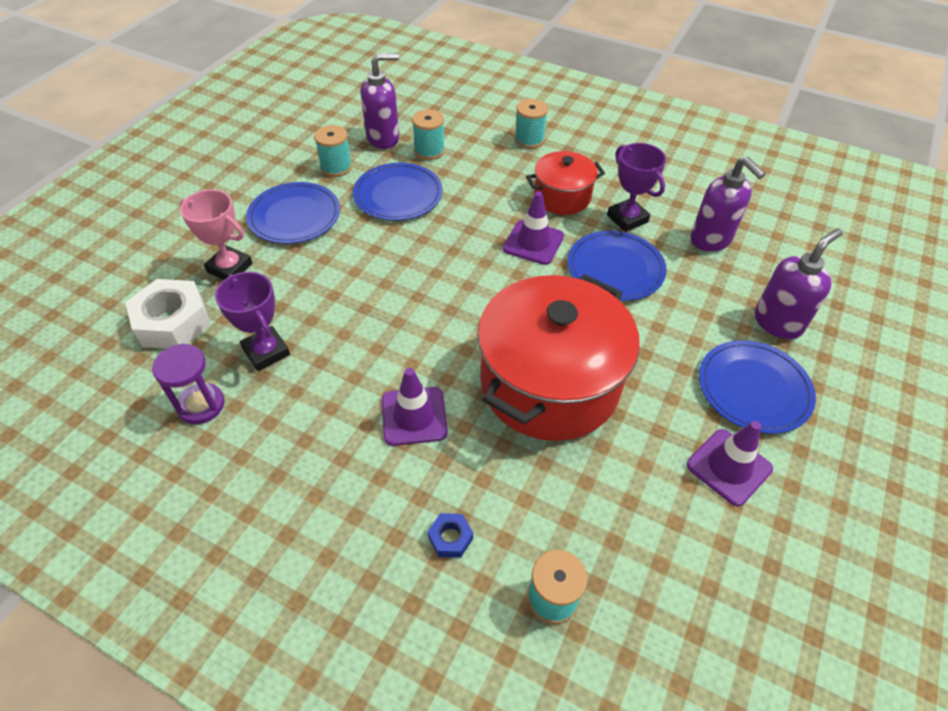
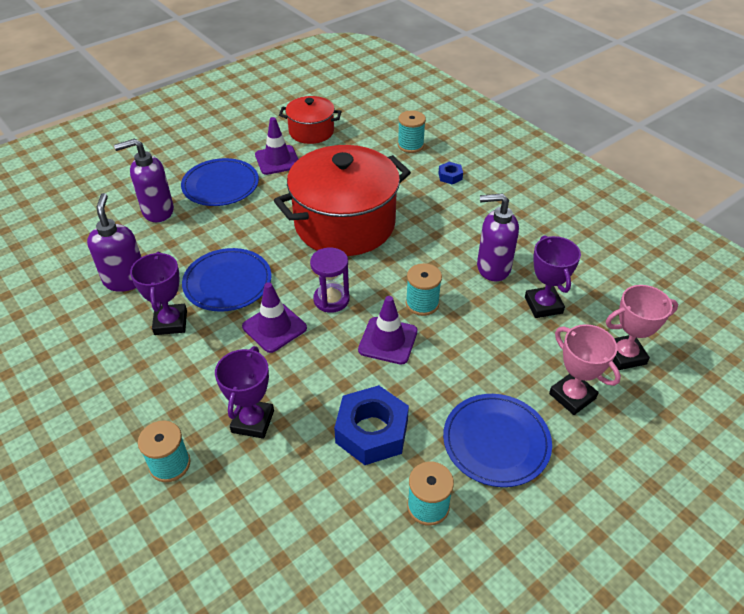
camera: 155 degrees left, 5 degrees down
(173, 322) = (624, 355): white nut -> pink trophy
(201, 405) = (595, 282): purple hourglass -> purple hourglass (331, 299)
(383, 138) = (347, 541): purple soap dispenser -> purple soap dispenser (492, 268)
(398, 195) = (372, 431): blue plate -> blue nut
(414, 416) = (445, 233): purple traffic cone -> purple traffic cone (388, 341)
(429, 151) = (300, 492): turquoise spool -> turquoise spool (422, 303)
(493, 176) = (252, 421): none -> purple trophy
(562, 197) = (206, 367): red pot -> red pot (311, 131)

